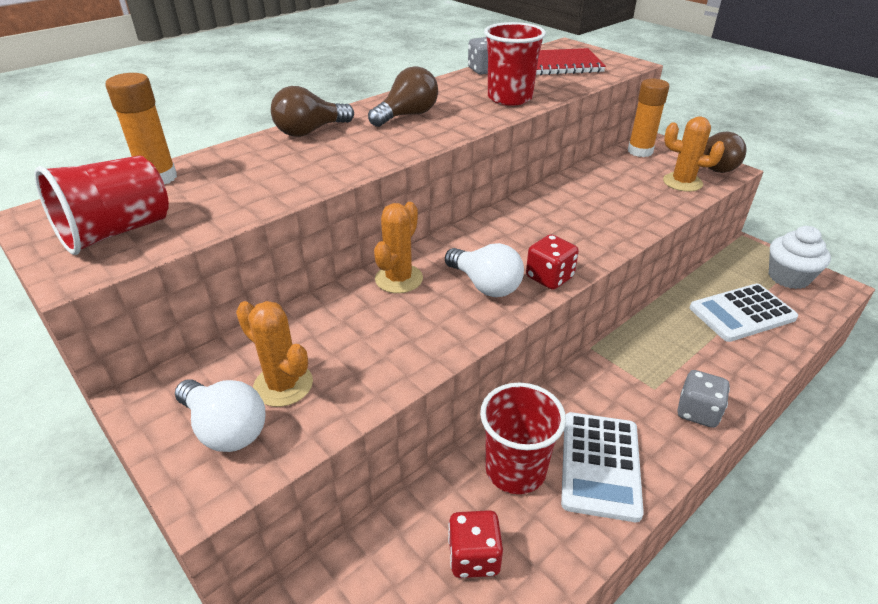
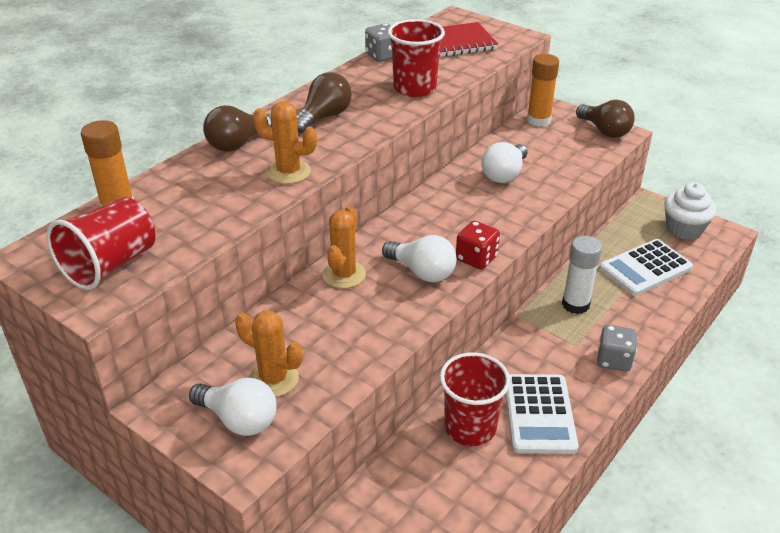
camera: 10 degrees left, 0 degrees up
(474, 557) = (449, 497): red dice -> none
(595, 197) = (504, 174): none -> white light bulb
(658, 343) = (575, 304): none -> white glue stick
(682, 182) = (581, 151): orange cactus -> orange cactus (288, 172)

